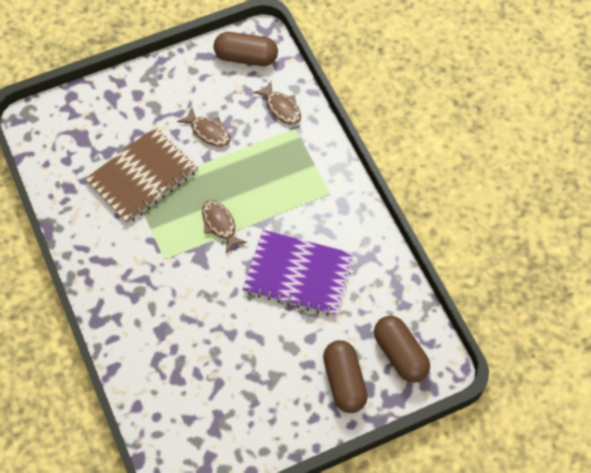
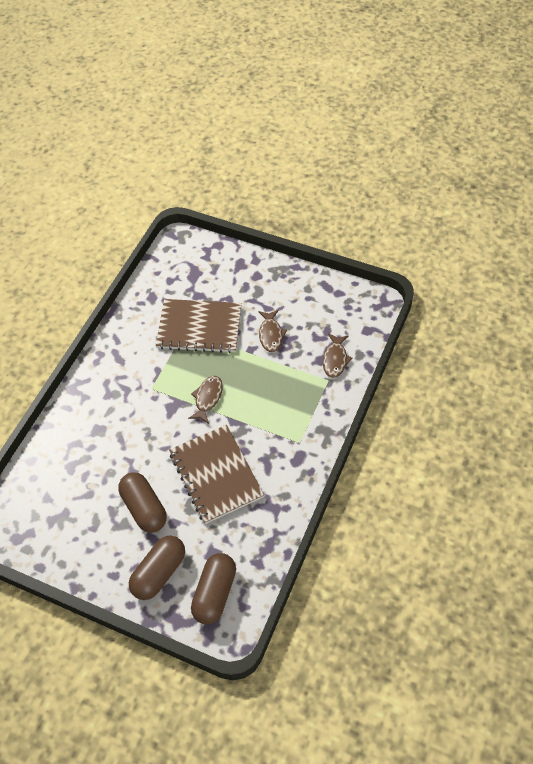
camera: 50 degrees right, 5 degrees down
(246, 57) = (351, 308): brown capsule -> brown capsule (144, 508)
(298, 274) = (216, 475): purple notebook -> brown notebook

